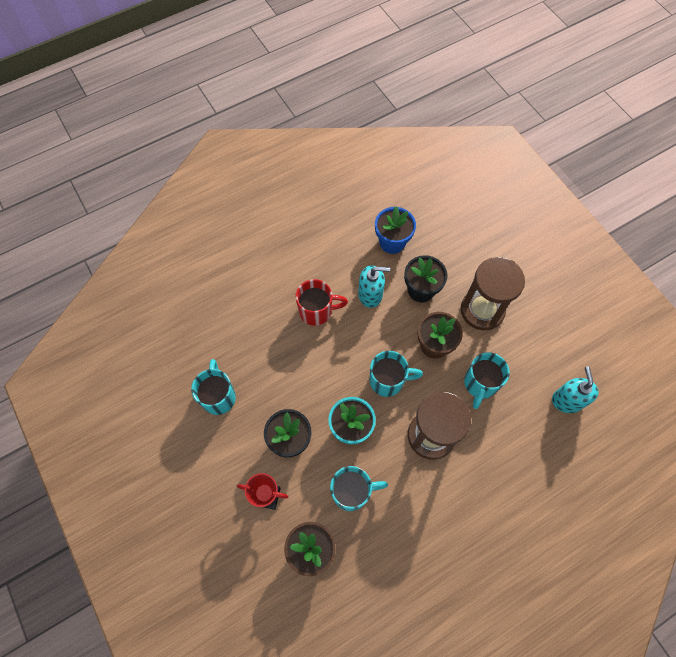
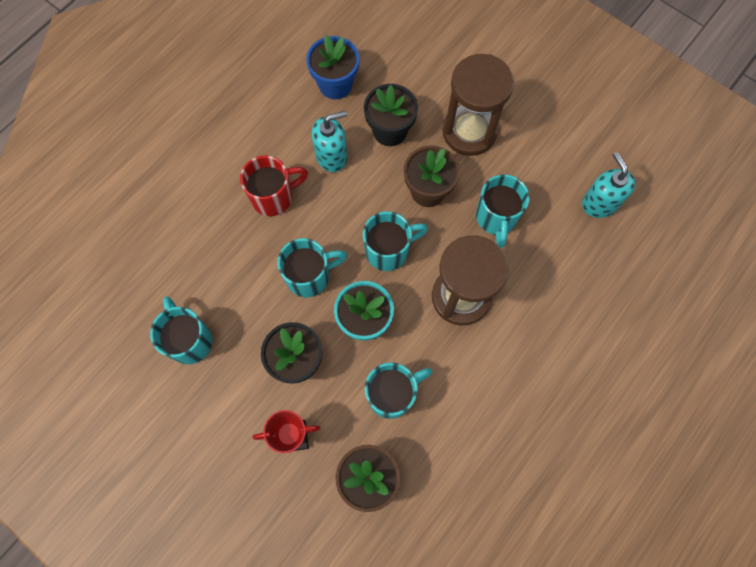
camera: 20 degrees left, 5 degrees up
(322, 379) = (309, 276): none -> turquoise mug

